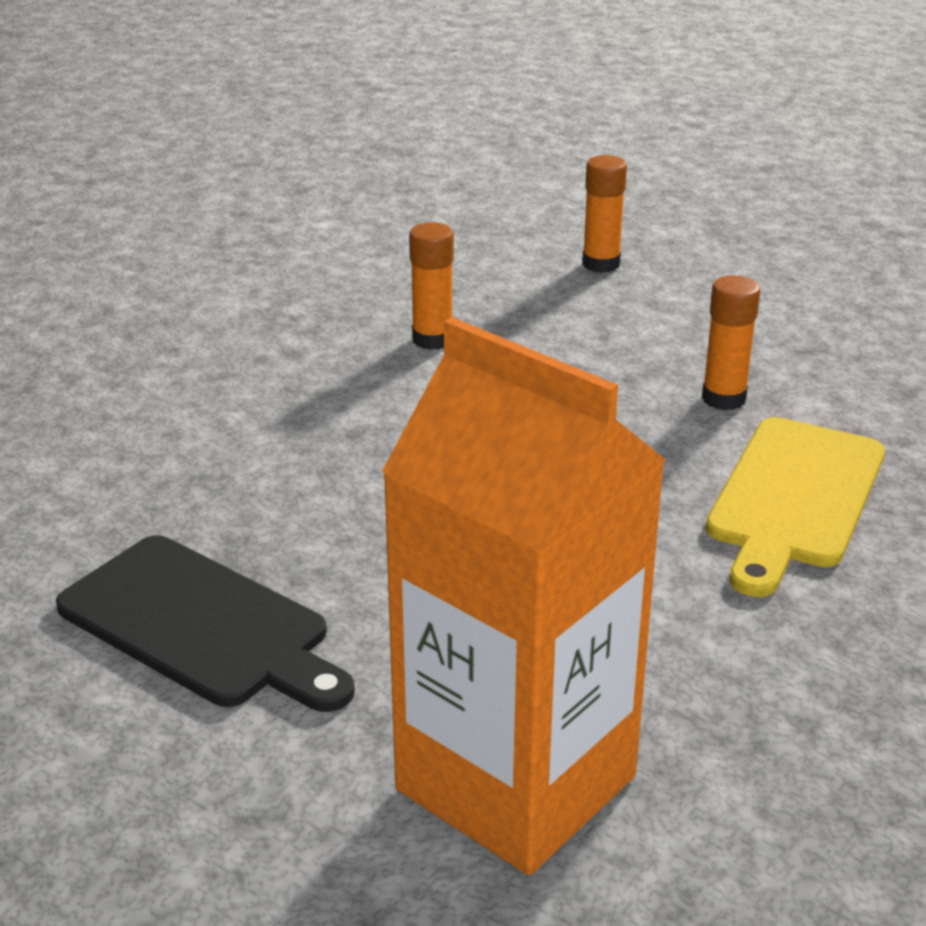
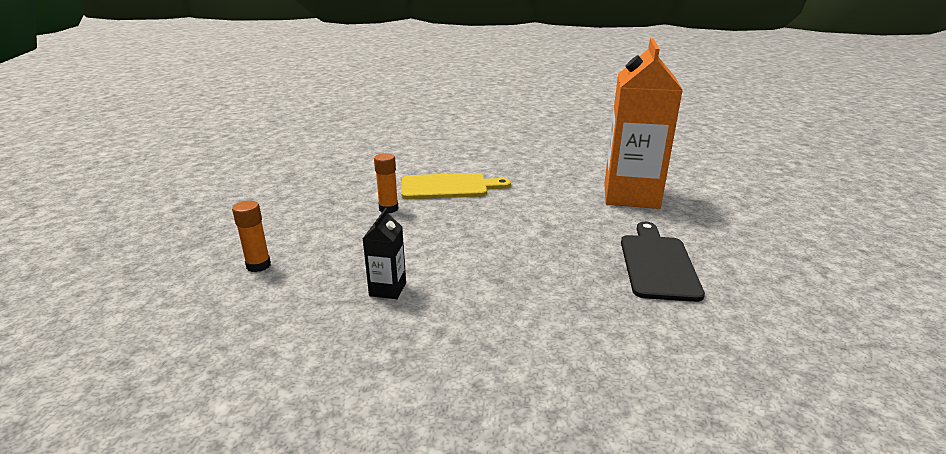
camera: 120 degrees left, 5 degrees down
(432, 339) = (387, 289): orange glue stick -> black carton

